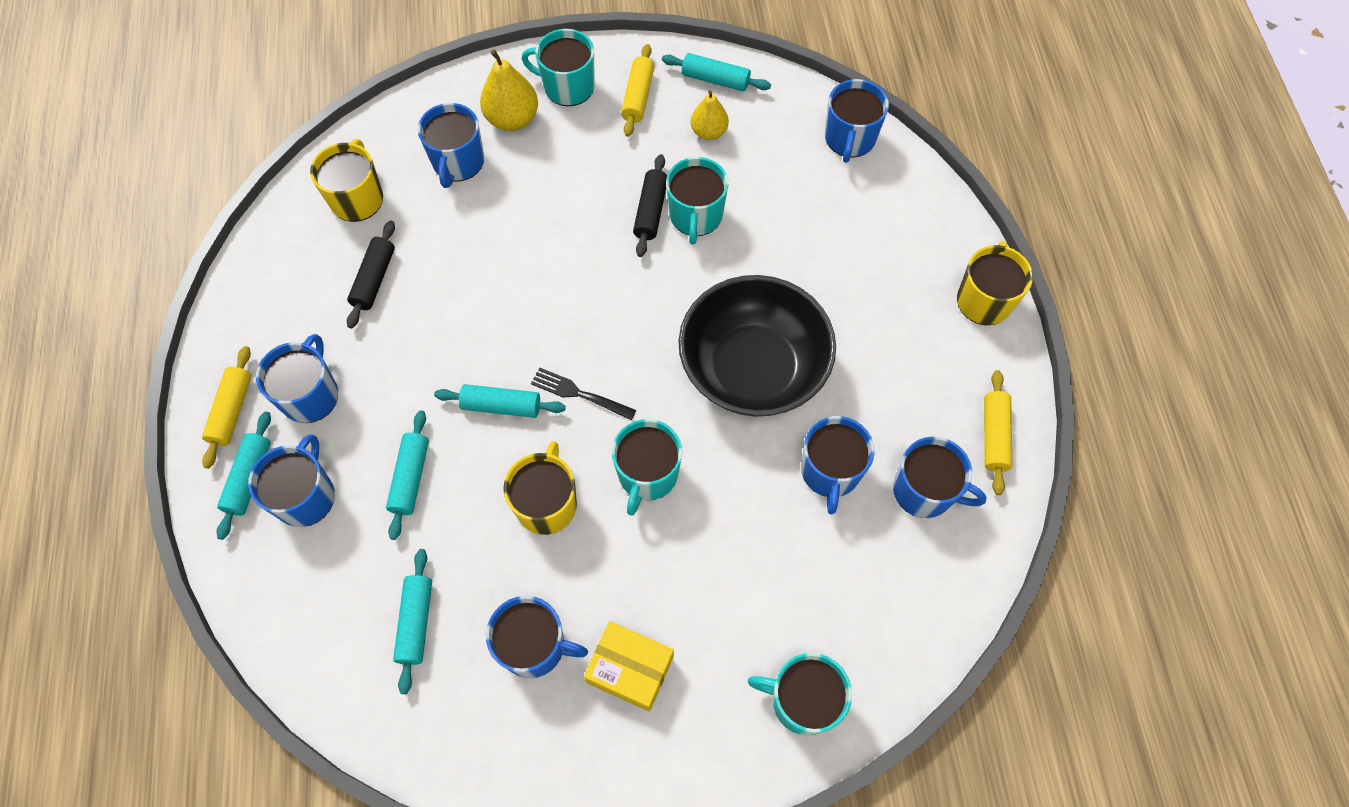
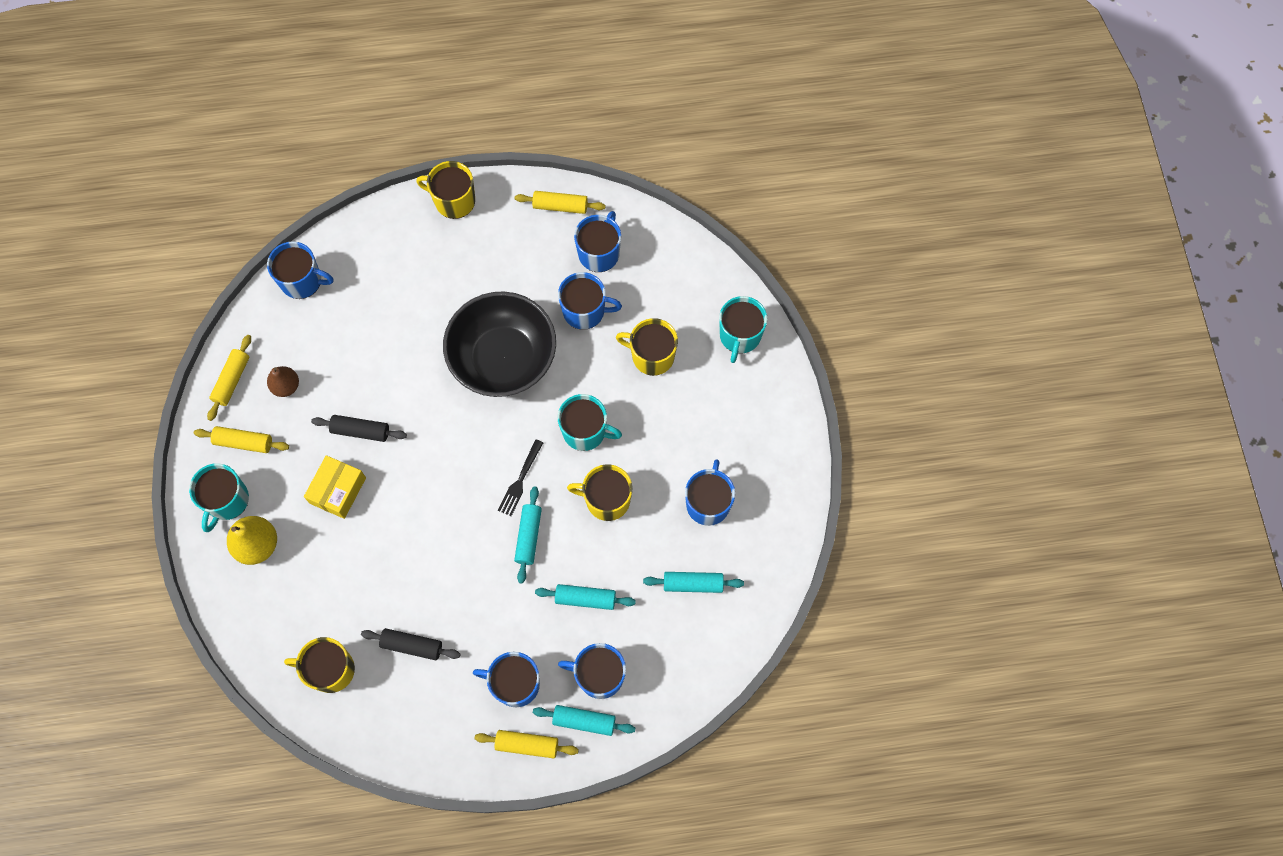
camera: 90 degrees left, 5 degrees up
(458, 162) = (299, 588): blue mug -> none
(630, 669) = (722, 441): yellow box -> yellow box (338, 490)
(695, 216) = (367, 397): turquoise mug -> none
(709, 132) = (286, 386): yellow pear -> brown pear
(715, 79) = (232, 380): turquoise rolling pin -> yellow rolling pin
(764, 565) = (651, 356): none -> yellow mug

